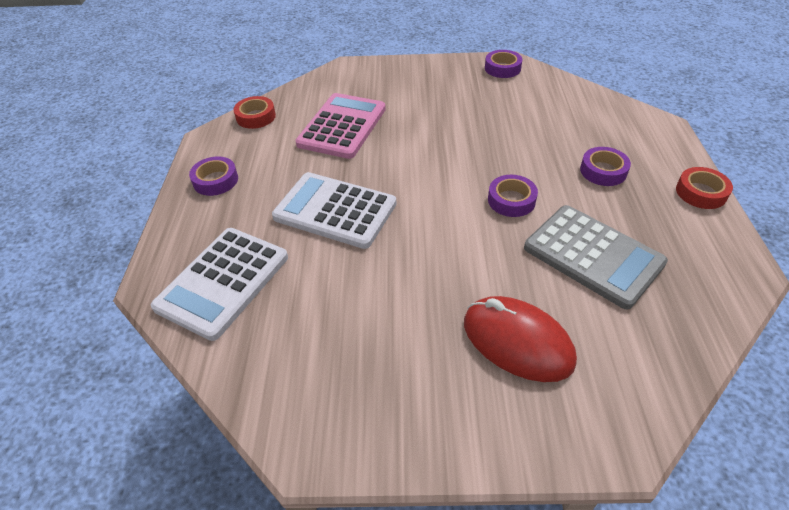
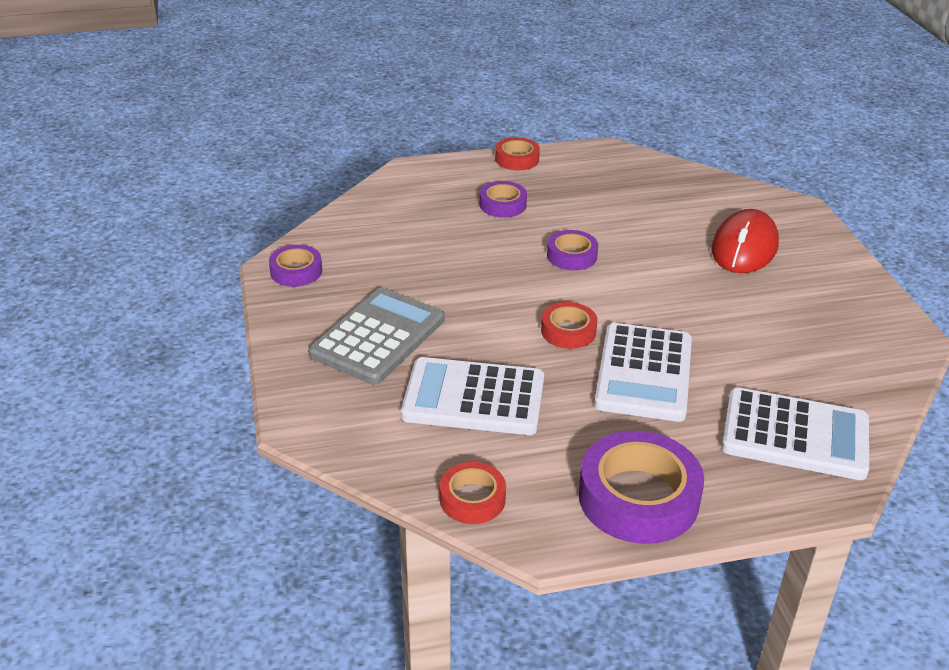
camera: 105 degrees left, 10 degrees down
(215, 180) = (638, 497): purple tape -> purple tape, size x1.83
(342, 126) = (473, 398): pink calculator -> white calculator
(401, 179) = (568, 331): none -> red tape
(593, 255) = (627, 213): grey calculator -> grey calculator (378, 337)

